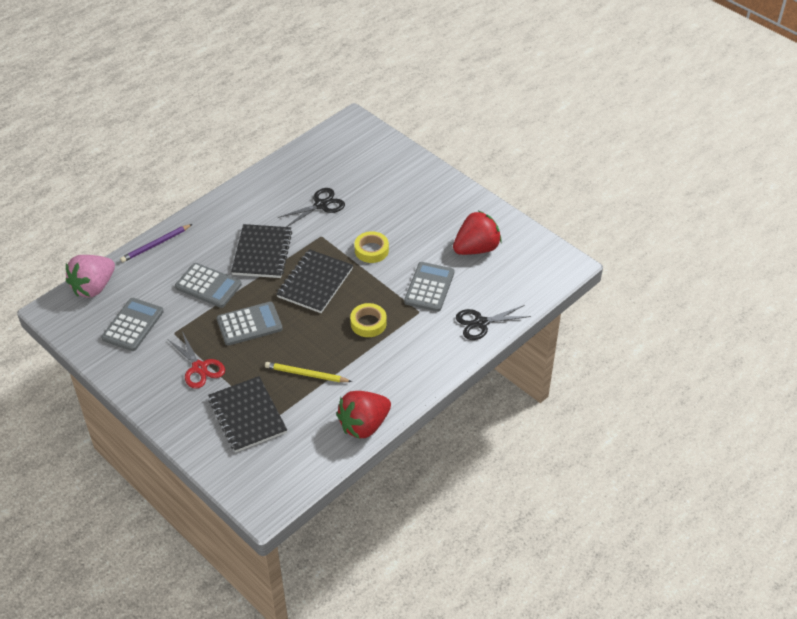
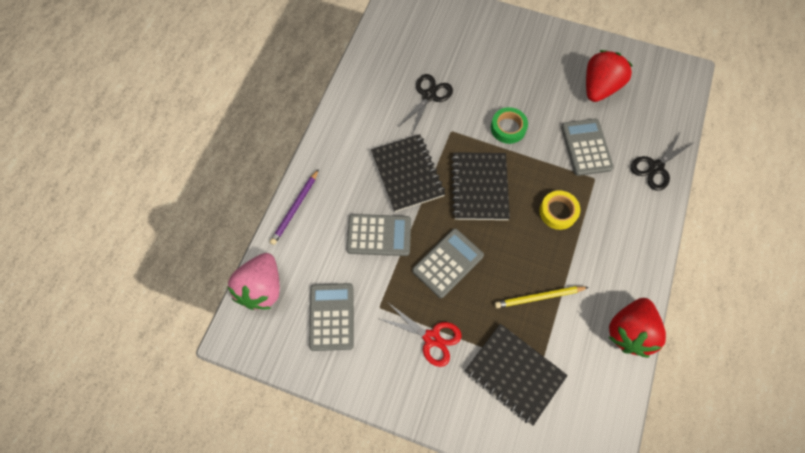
camera: 25 degrees left, 20 degrees up
(371, 250) = (508, 128): yellow tape -> green tape

